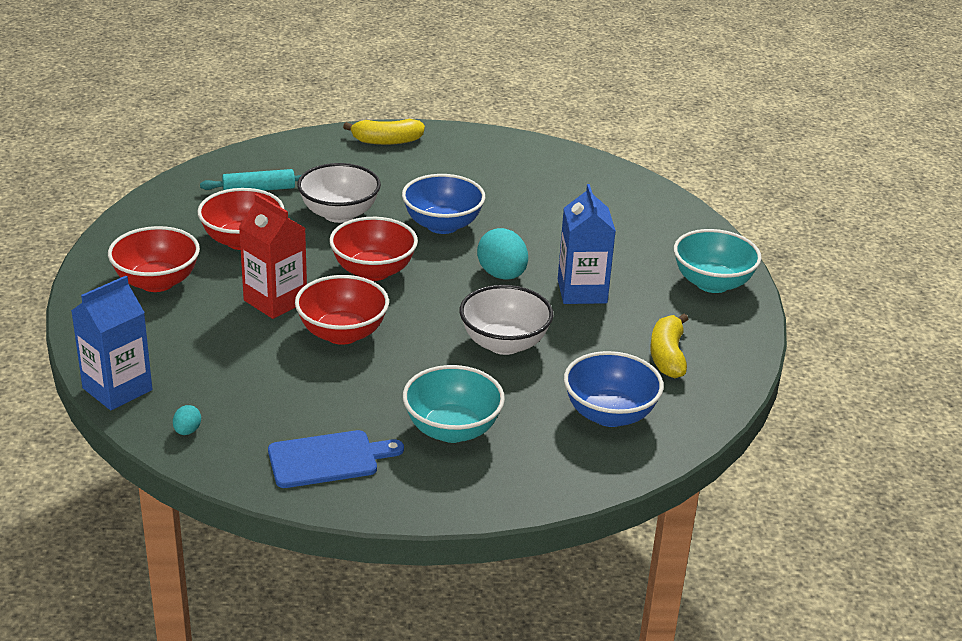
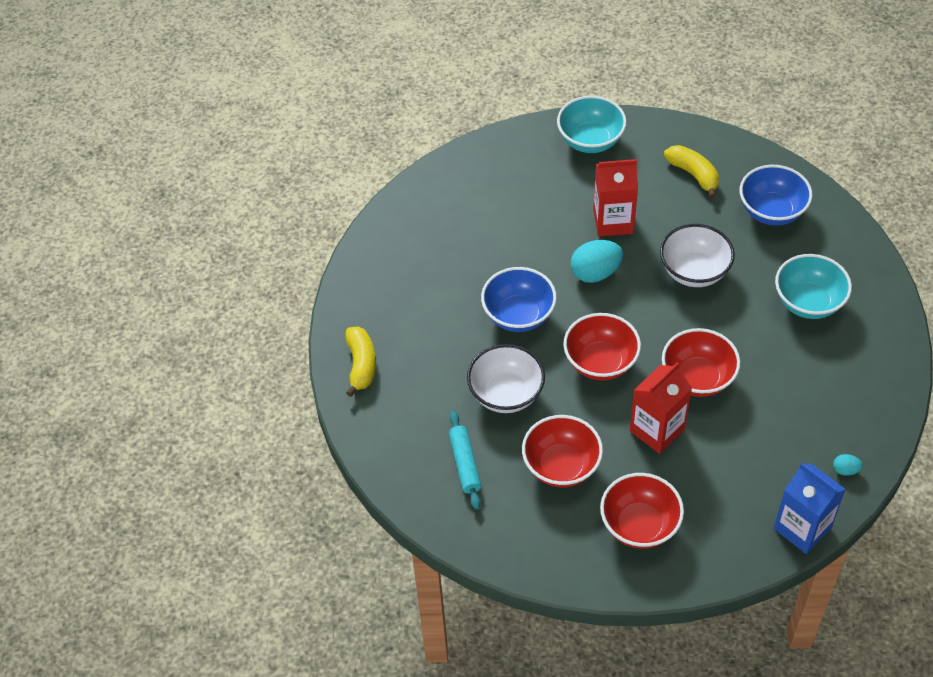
camera: 85 degrees left, 20 degrees up
(328, 459) = (858, 376): blue cutting board -> none
(582, 291) = (613, 221): blue carton -> red carton
(667, 356) = (693, 174): yellow banana -> yellow banana turned 135 degrees counterclockwise

